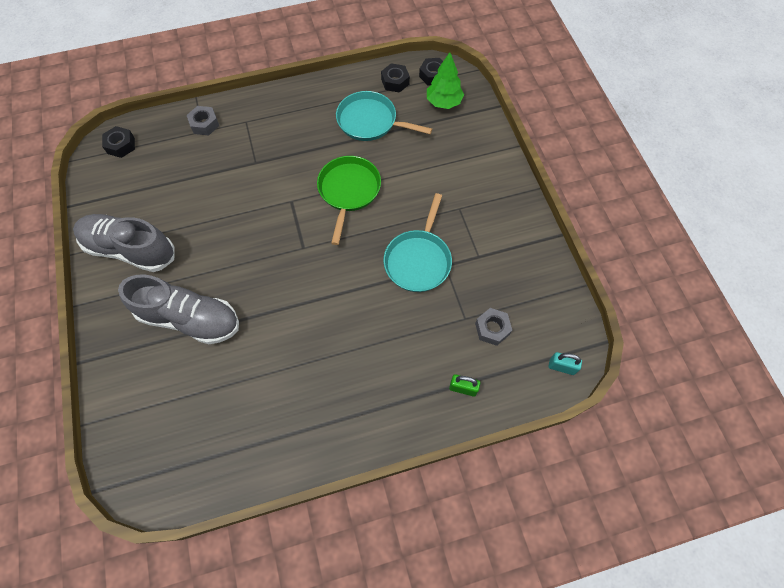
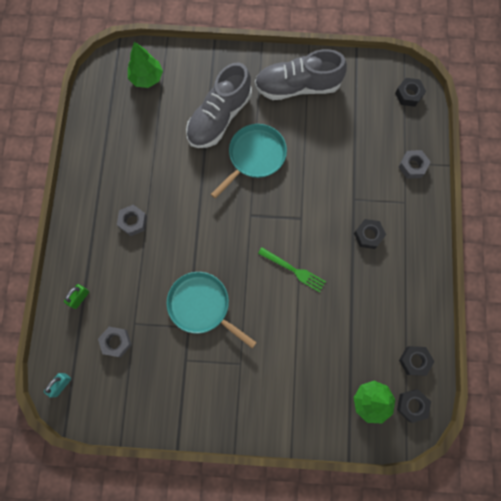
camera: 110 degrees right, 10 degrees up
(130, 249) = (297, 86): grey shoe -> grey shoe turned 135 degrees counterclockwise
(151, 427) = (147, 78): none -> green tree
(290, 141) = (368, 235): none -> black nut
(348, 191) = (294, 270): green pan -> green fork
(352, 365) = (133, 222): none -> grey nut
(370, 121) = (369, 317): turquoise pan -> turquoise pan (254, 156)

